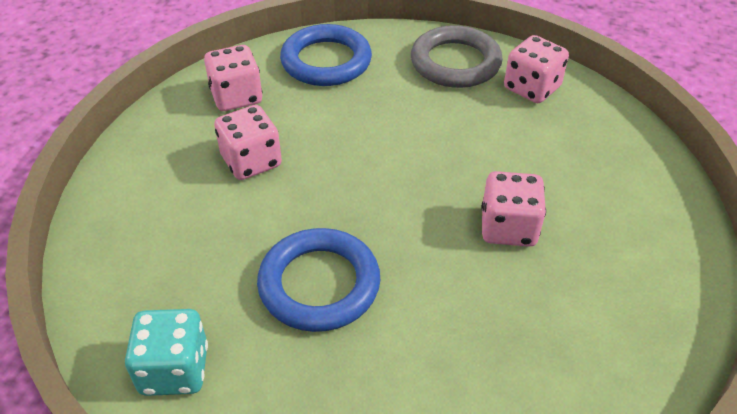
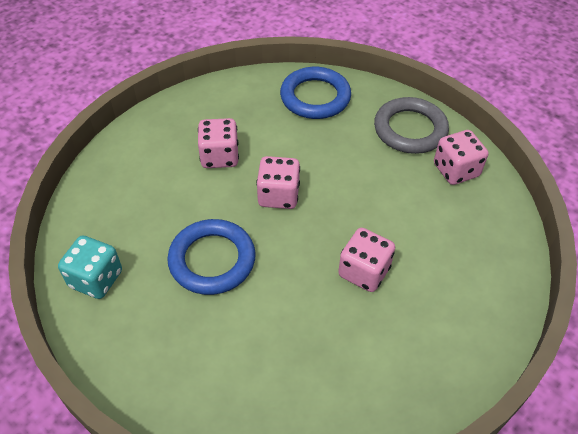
camera: 25 degrees right, 5 degrees up
(236, 97) = (237, 105): pink dice -> pink dice (278, 195)

